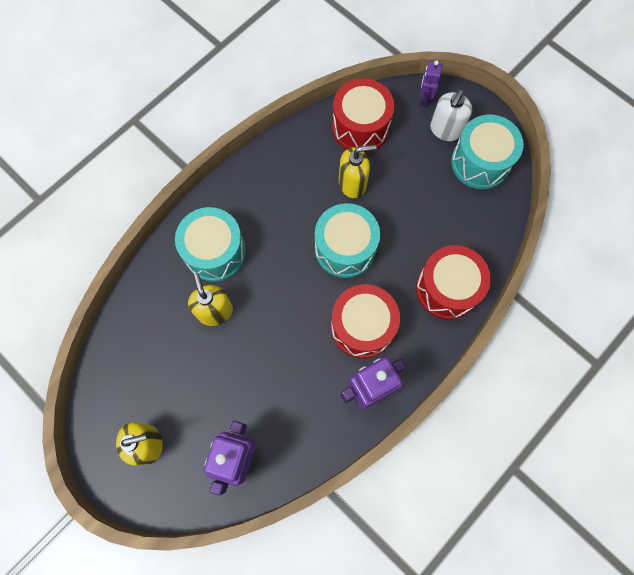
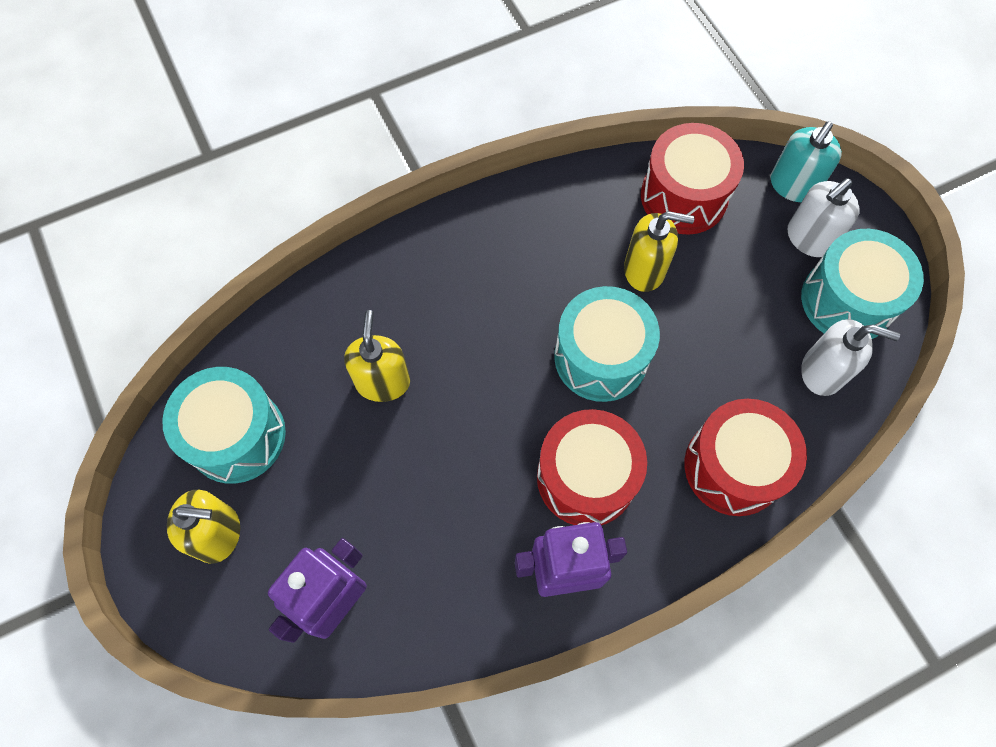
camera: 20 degrees right, 5 degrees down
(215, 252) = (414, 301): turquoise drum -> turquoise drum (236, 436)
(425, 98) = (793, 185): purple robot -> turquoise soap dispenser
(480, 212) = (822, 372): none -> white soap dispenser

